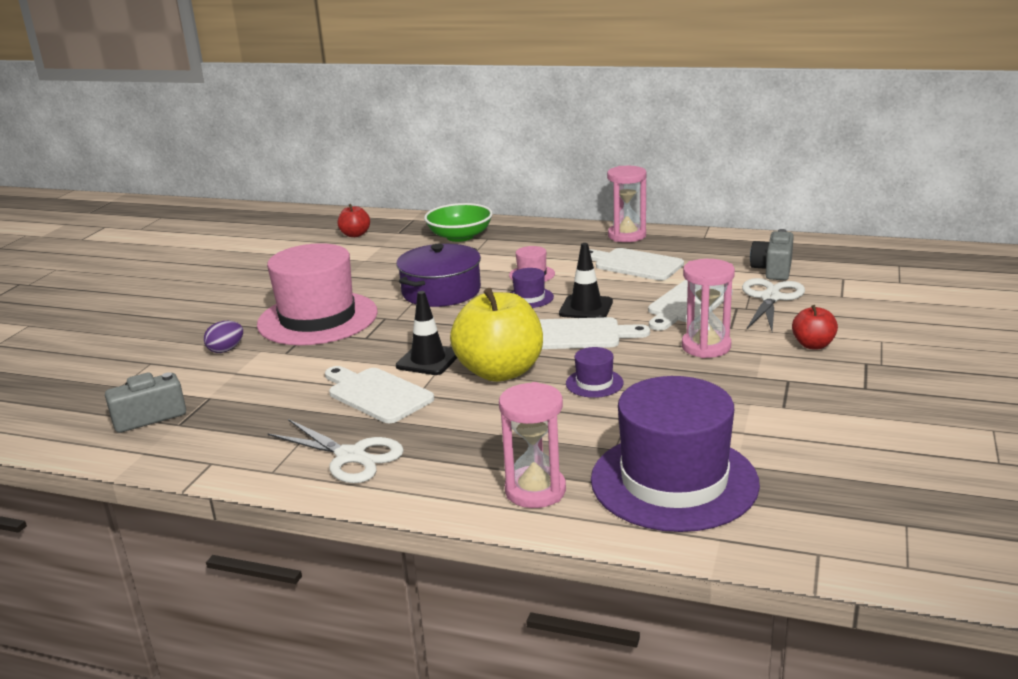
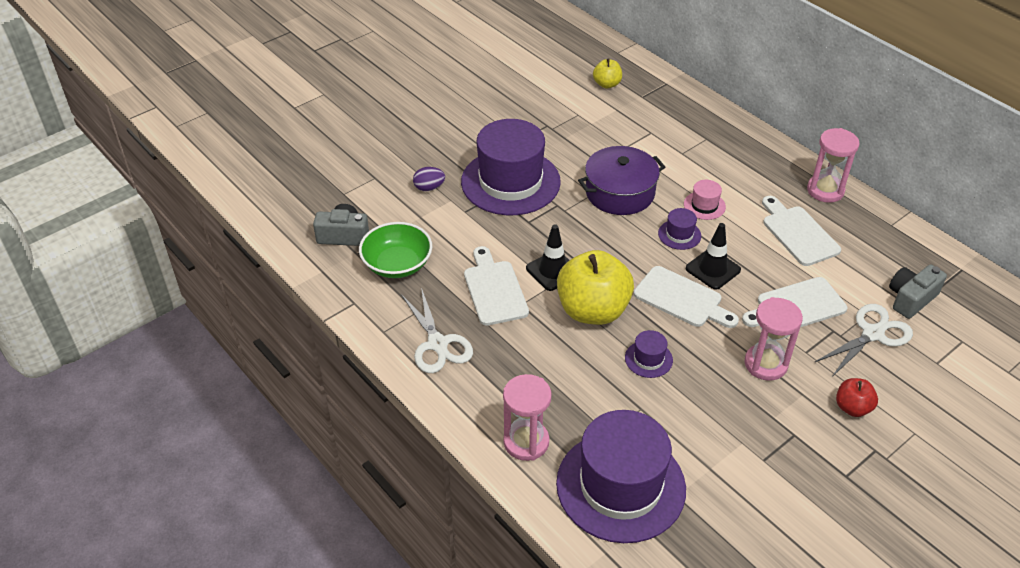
camera: 30 degrees right, 20 degrees up
(317, 318) = (510, 182): pink hat -> purple hat
(355, 234) = (607, 84): red apple -> yellow apple
(460, 236) = (686, 125): green bowl -> green bowl (397, 264)

